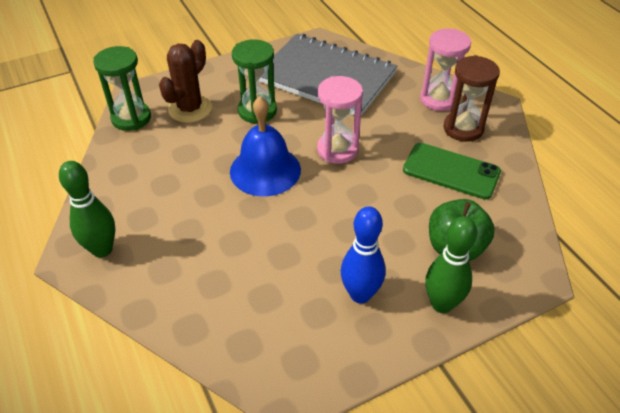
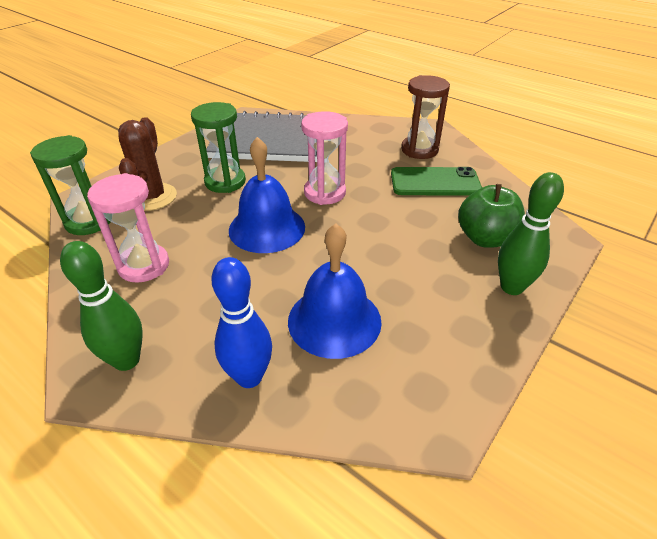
camera: 25 degrees left, 5 degrees down
(267, 275) = (334, 320): none -> blue bell
(360, 294) = (436, 305): blue bowling pin -> blue bowling pin (249, 377)
(439, 99) = (383, 134): pink hourglass -> pink hourglass (144, 265)

